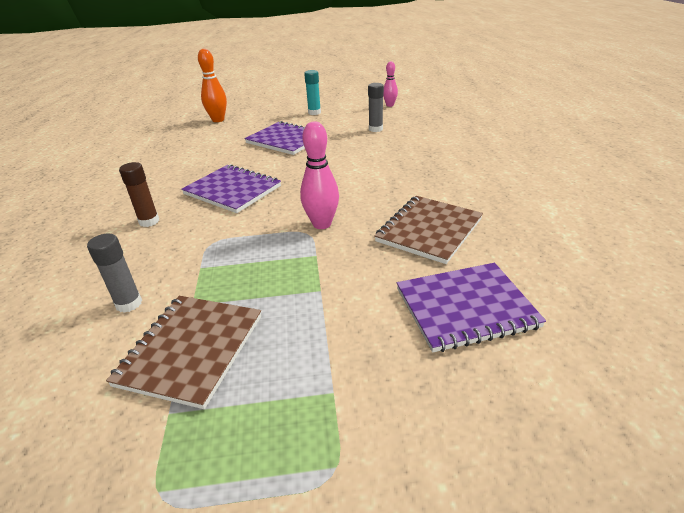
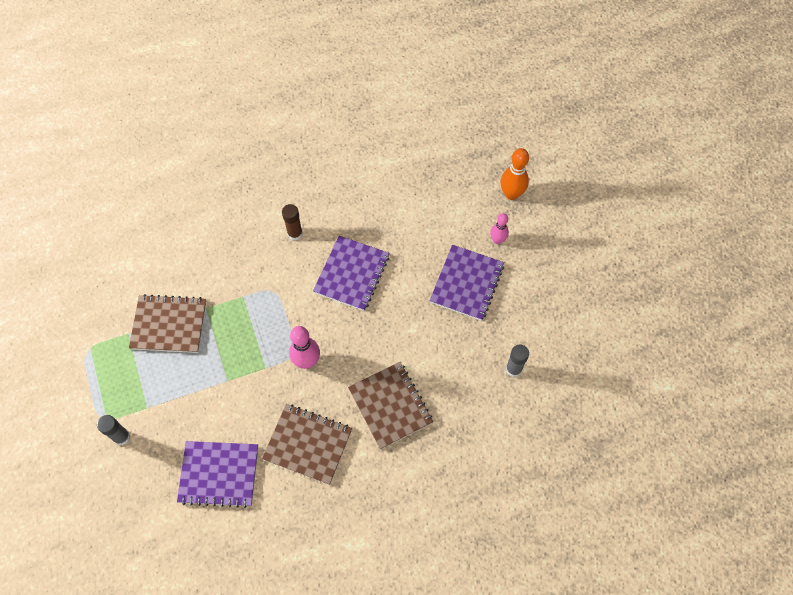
camera: 75 degrees right, 30 degrees up
(129, 304) = (202, 271): grey glue stick -> grey glue stick (121, 437)
(314, 112) = (554, 290): turquoise glue stick -> none
(390, 105) = (598, 373): pink bowling pin -> pink bowling pin (497, 240)
(393, 180) = (390, 406): none -> brown notebook
(465, 308) = (219, 474): purple notebook -> purple notebook turned 60 degrees counterclockwise

